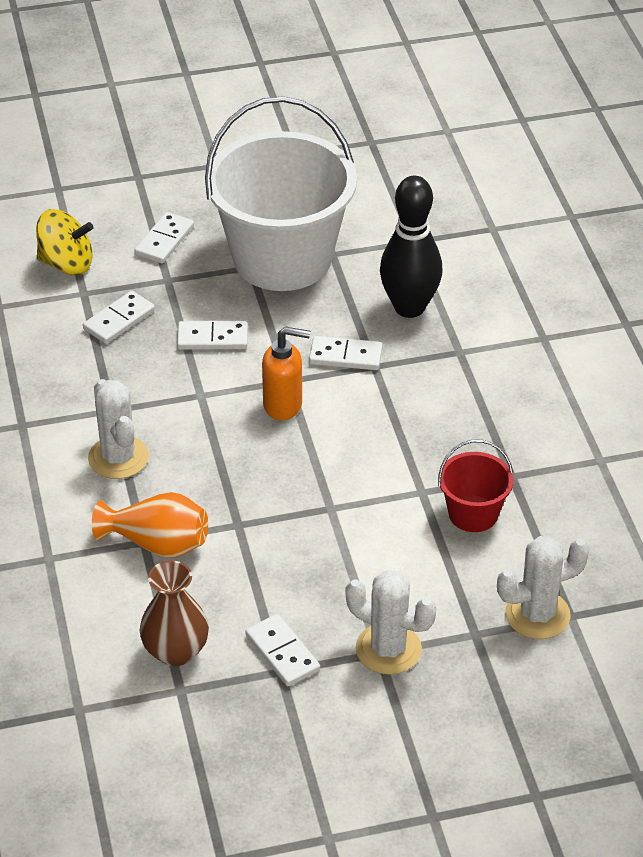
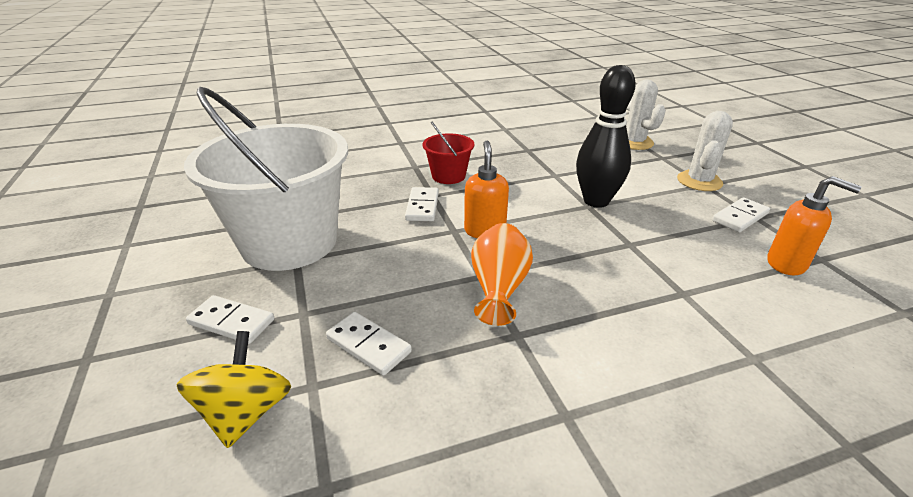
camera: 95 degrees left, 10 degrees down
(118, 458) = (586, 321): white cactus -> none
(157, 544) = (681, 284): orange vase -> orange vase (499, 289)
(175, 651) = (787, 264): brown vase -> orange soap dispenser
(212, 338) = (401, 274): white domino -> none
(409, 307) = (366, 184): black bowling pin -> black bowling pin (596, 201)
(473, 514) = (566, 159): red bucket -> red bucket (448, 176)

